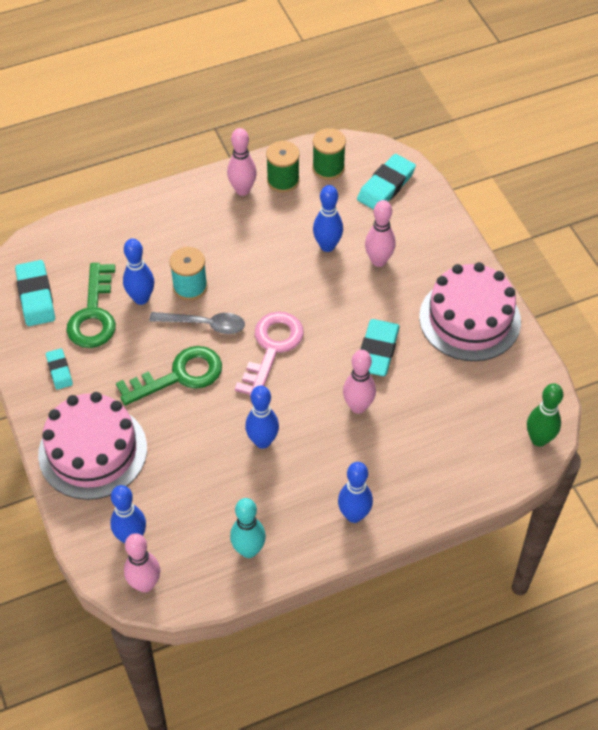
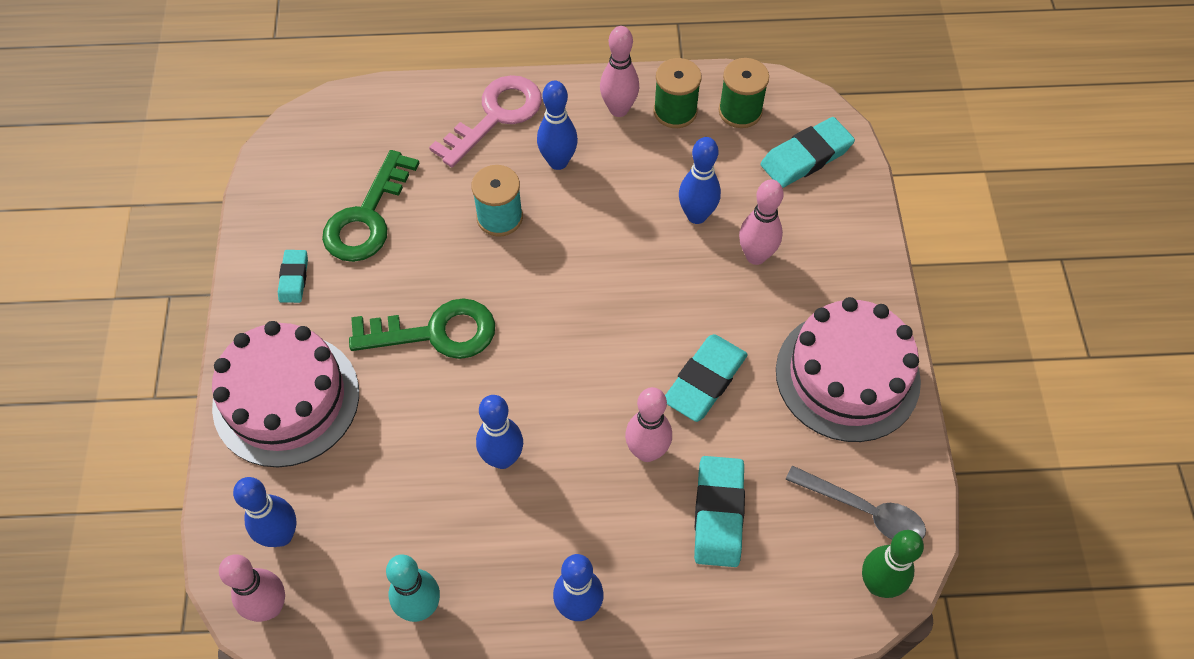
camera: 20 degrees right, 5 degrees up
(36, 296) = (309, 173): turquoise eraser -> turquoise eraser (718, 514)
(141, 298) = (433, 214): blue bowling pin -> blue bowling pin (558, 162)
(204, 324) = (496, 273): grey spoon -> grey spoon (863, 510)
(271, 349) = (567, 333): pink key -> pink key (495, 116)

